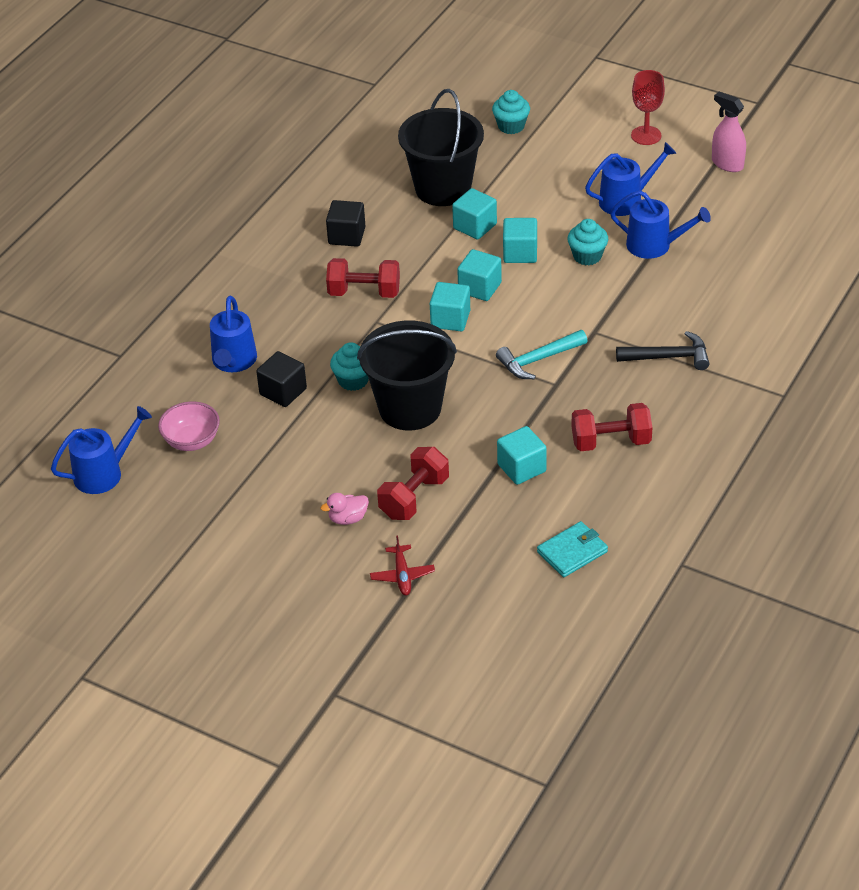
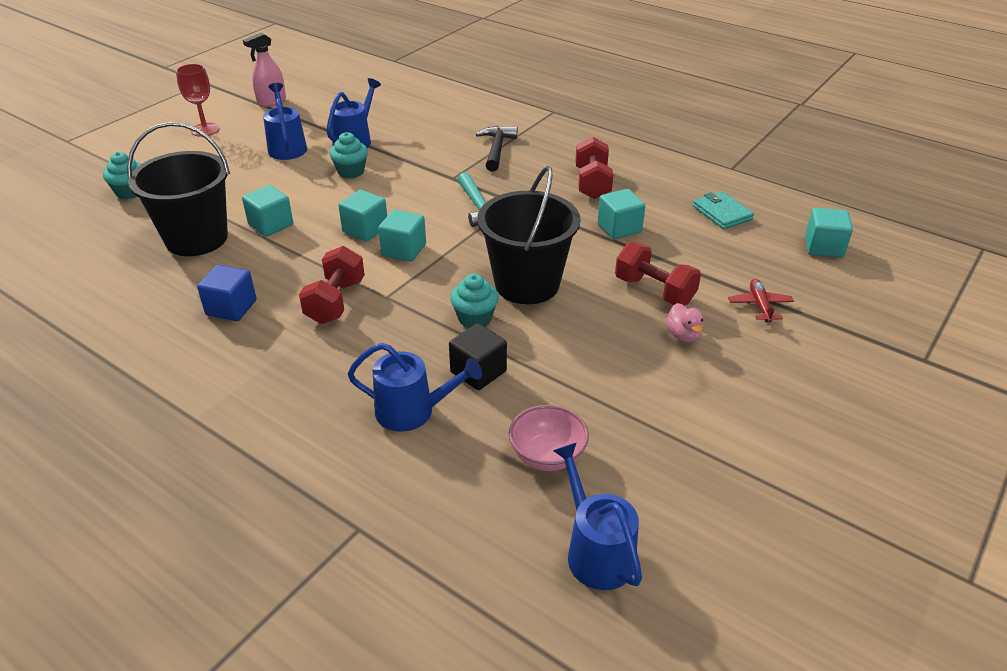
camera: 85 degrees left, 5 degrees down
(346, 236) = (231, 308): black cube -> blue cube
(402, 575) = (759, 305): red plane -> red plane turned 90 degrees counterclockwise
(520, 253) = (326, 204): turquoise cube -> turquoise cube (823, 247)

